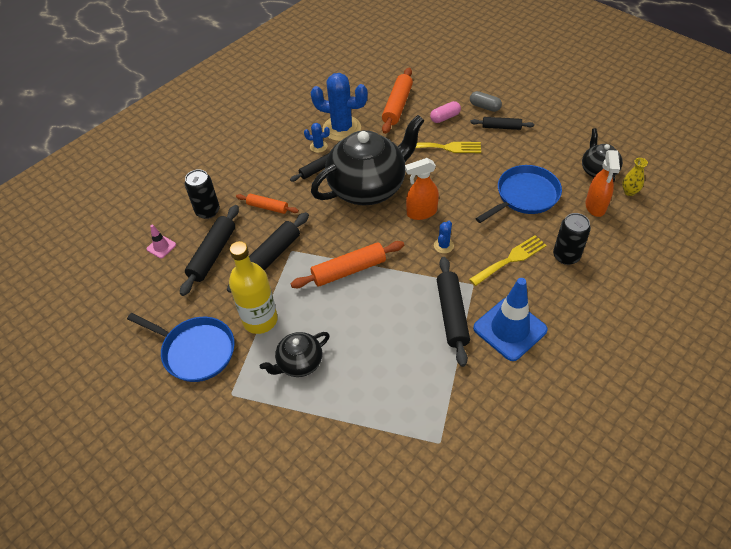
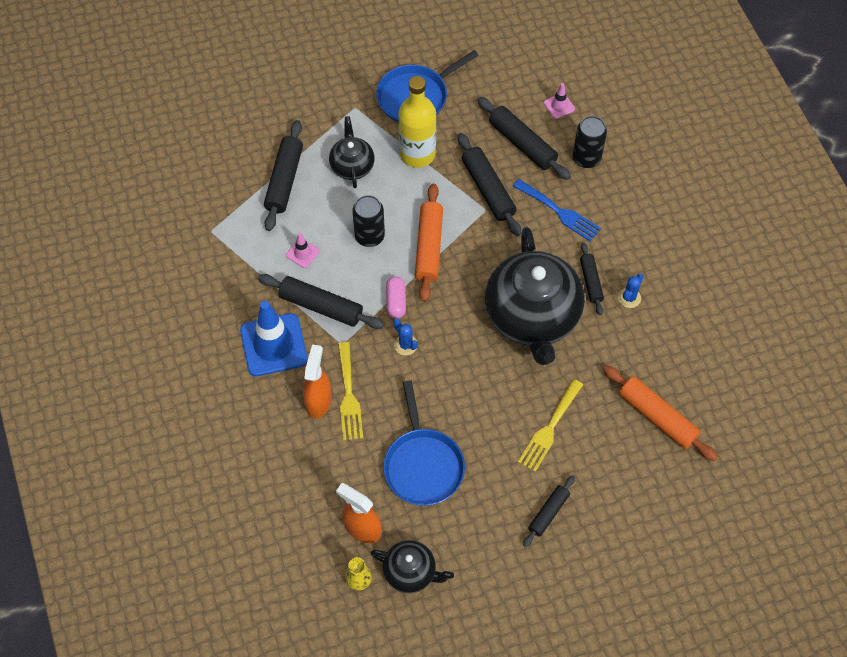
camera: 115 degrees right, 10 degrees up
(267, 207) = (559, 212): orange rolling pin -> blue fork
(342, 128) = (648, 335): blue cactus -> none
(346, 410) = (284, 180): none -> black rolling pin
(412, 354) = (302, 253): none -> pink traffic cone
(421, 212) = (463, 349): orange spray bottle -> orange spray bottle (318, 401)
(445, 117) = (603, 459): pink capsule -> pink capsule (396, 301)
(484, 107) = (597, 517): grey capsule -> none
(566, 256) = (319, 450): black can -> black can (369, 236)

